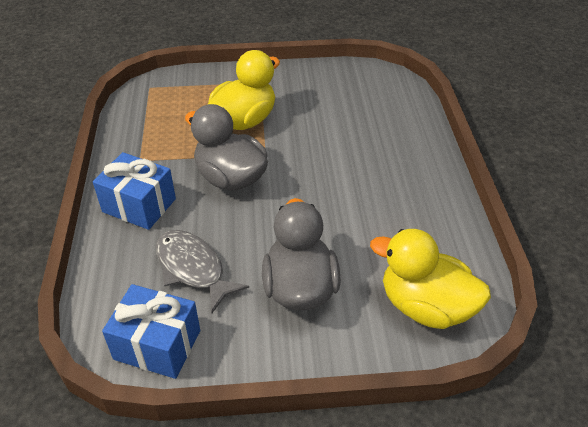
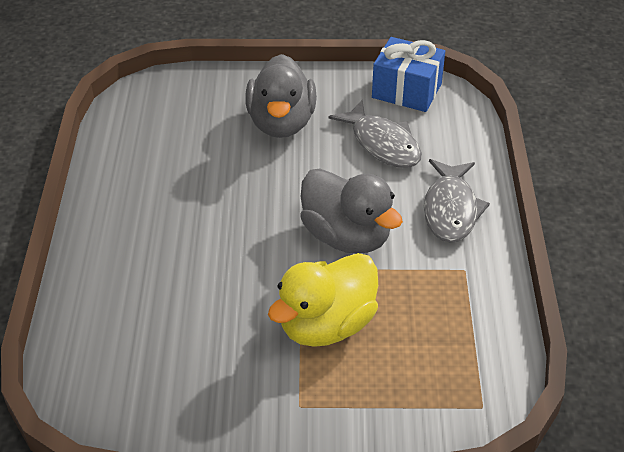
camera: 175 degrees left, 0 degrees up
(139, 205) = (451, 209): blue gift -> grey fish
(425, 306) = (172, 103): yellow duck -> none

